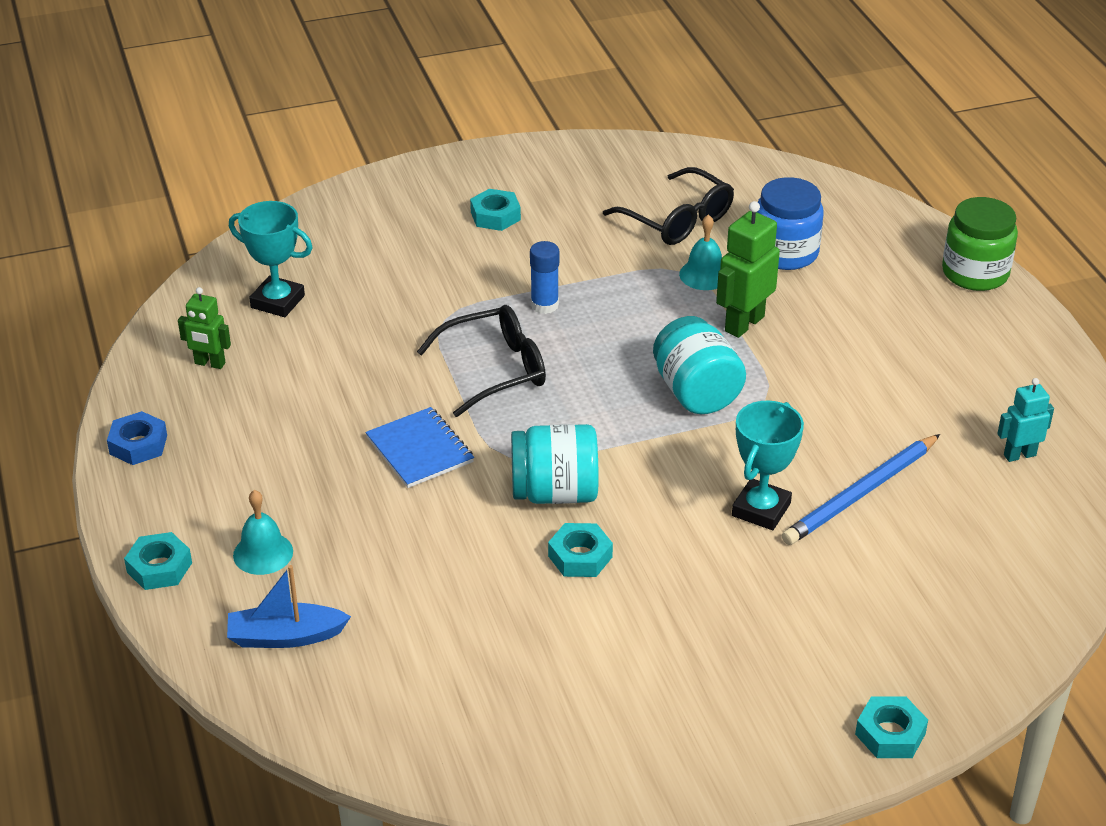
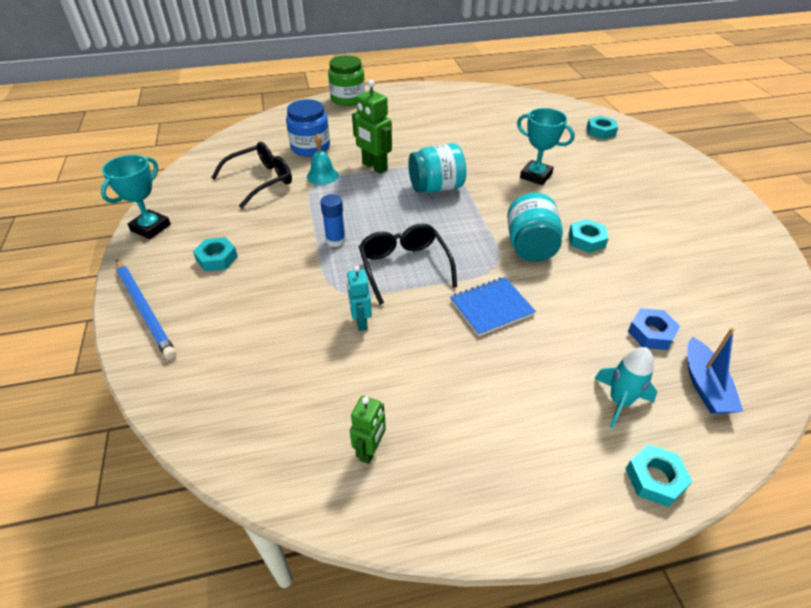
camera: 85 degrees left, 5 degrees up
(138, 444) = (490, 509): blue nut -> blue nut (651, 333)
(263, 553) = (619, 401): turquoise bell -> turquoise rocket
(277, 301) = (286, 397): turquoise trophy -> turquoise trophy (151, 228)
(861, 493) = (519, 147): blue pencil -> blue pencil (145, 310)
(890, 734) = (683, 157): turquoise nut -> turquoise nut (600, 131)
(1019, 455) = (488, 106): turquoise robot -> turquoise robot (361, 322)

